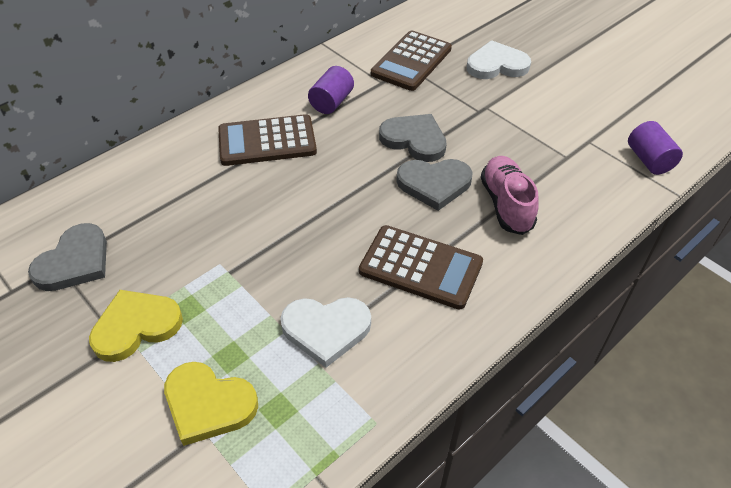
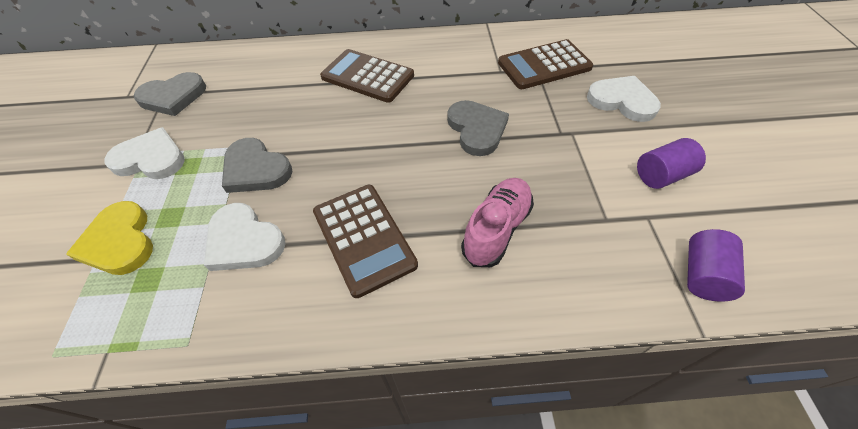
camera: 40 degrees right, 5 degrees up
(136, 326) = (151, 158): yellow heart -> white heart
(331, 102) = (444, 69): purple cylinder -> purple cylinder (661, 175)
(434, 184) = (452, 175): grey heart -> grey heart (255, 169)

